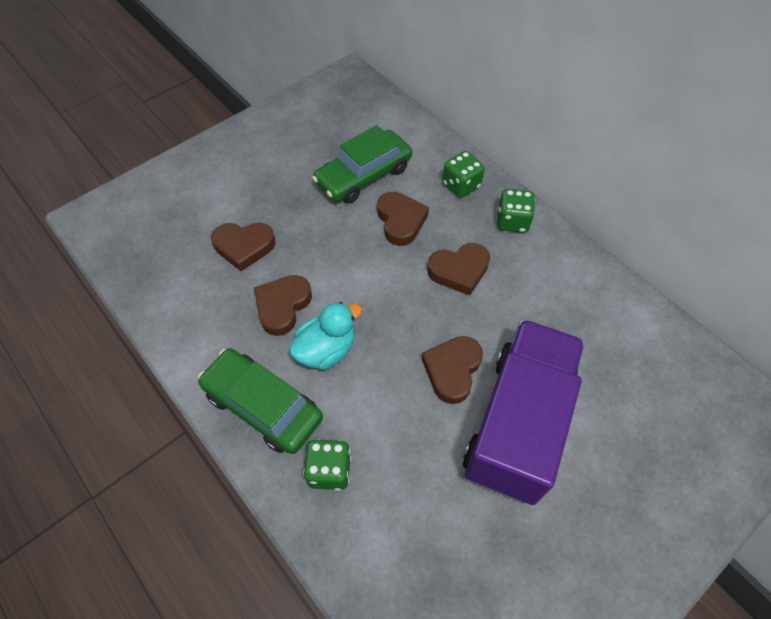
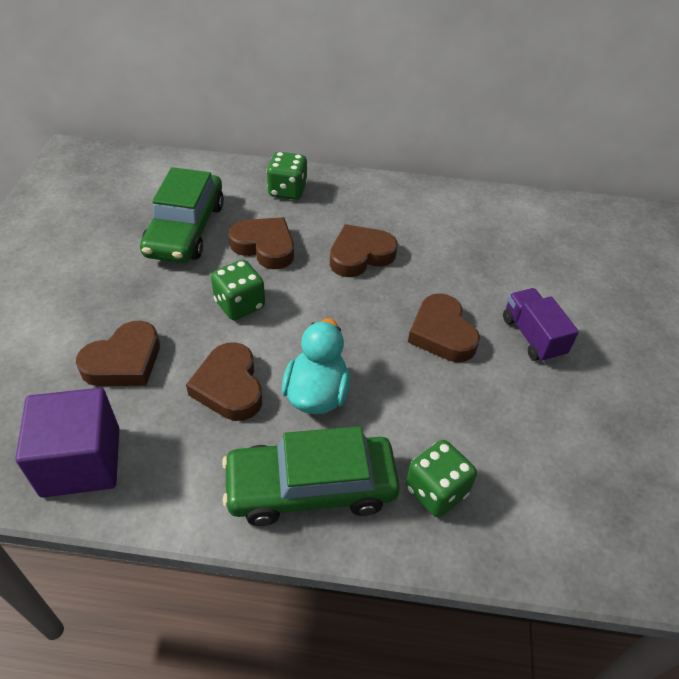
camera: 45 degrees left, 10 degrees down
(170, 294) = (81, 461): none -> purple cube
(459, 271) = (360, 255): brown heart -> brown heart turned 150 degrees counterclockwise
(512, 221) = (360, 195): green dice -> green dice (240, 305)
(517, 423) = (532, 336): purple truck -> purple truck, size x0.43

